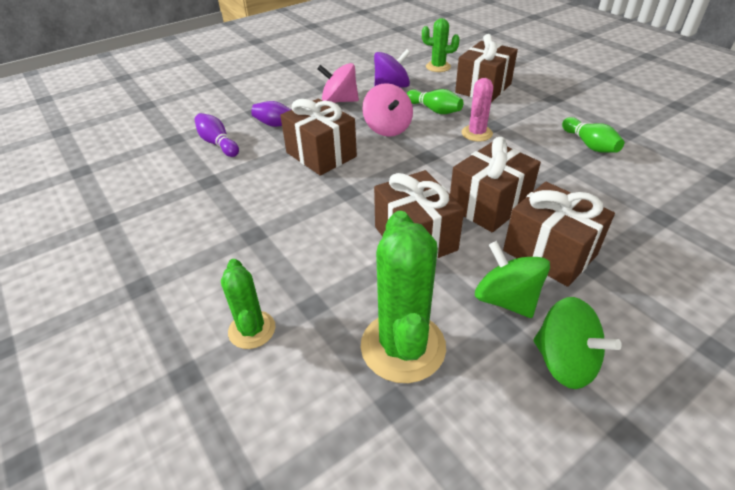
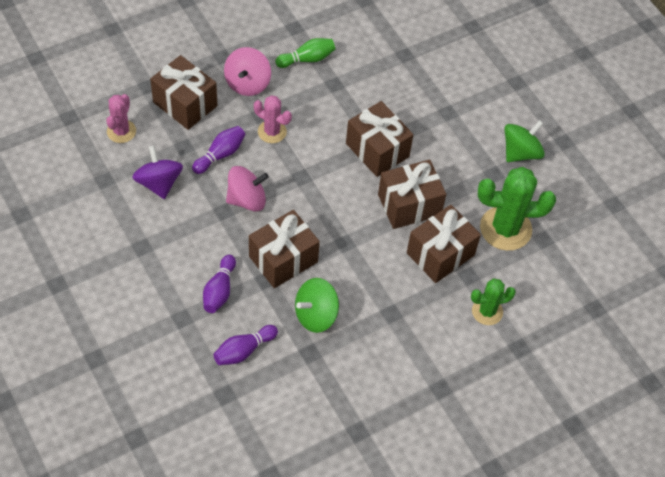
camera: 90 degrees left, 15 degrees up
(339, 101) = (179, 235): pink spinning top -> pink spinning top (247, 83)
(434, 110) = (220, 155): green bowling pin -> purple bowling pin
(438, 67) = (121, 131): green cactus -> pink cactus
(506, 299) = (473, 166): green spinning top -> green spinning top (316, 315)
(549, 253) = (433, 130): brown gift -> brown gift (440, 254)

